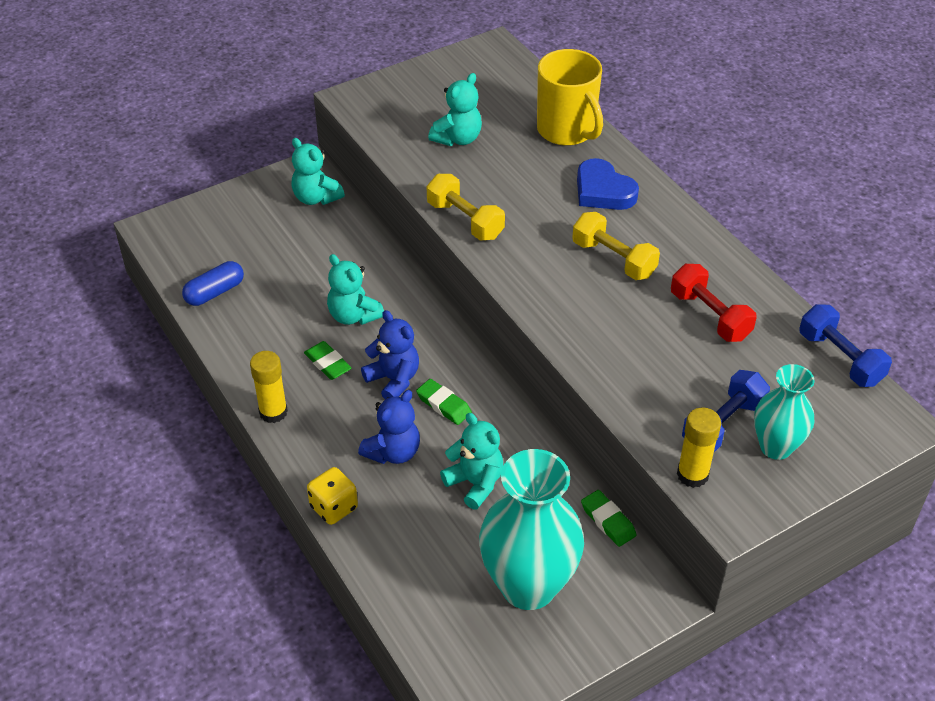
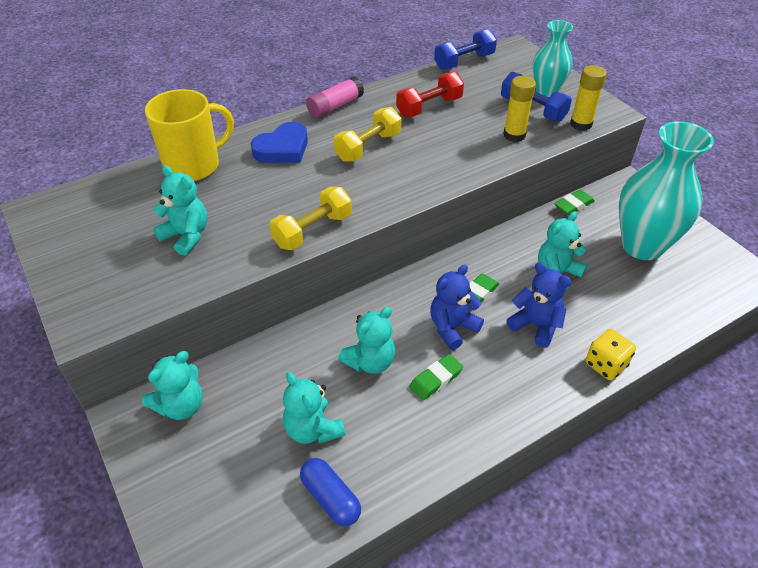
camera: 90 degrees left, 0 degrees up
(273, 412) = (504, 421): yellow glue stick -> yellow glue stick (514, 135)
(282, 279) = (313, 429): none -> turquoise teddy bear
(697, 229) = (335, 106): none -> pink glue stick

